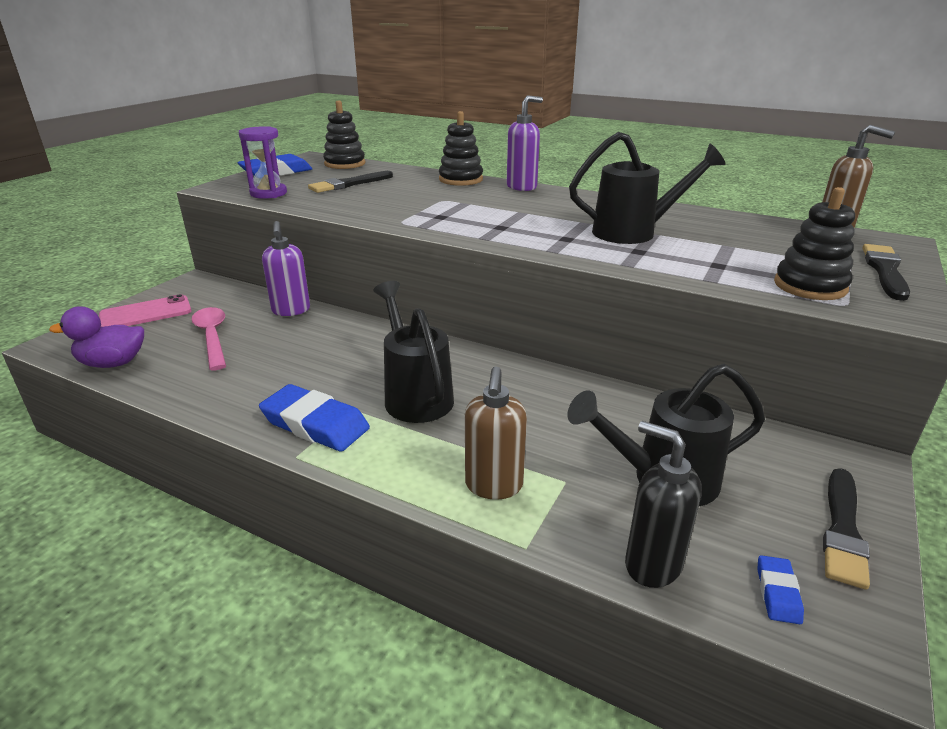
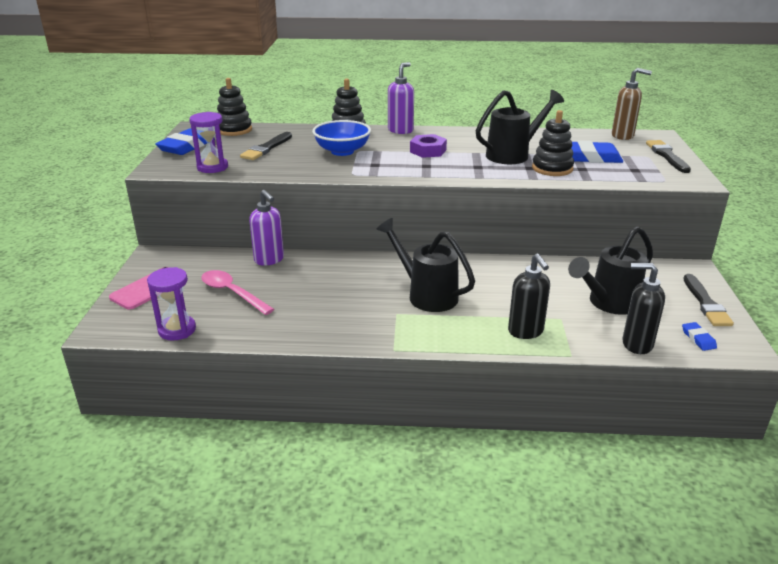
camera: 25 degrees left, 0 degrees up
(113, 363) = (177, 330): purple duck -> purple hourglass
(315, 424) = (382, 328): blue eraser -> blue eraser (589, 157)
(424, 198) = (342, 151): none -> blue bowl
(493, 486) = (526, 332): brown soap dispenser -> black soap dispenser
(525, 212) = (428, 151): none -> purple nut
(810, 286) = (639, 173): black stacking toy -> black stacking toy (552, 168)

